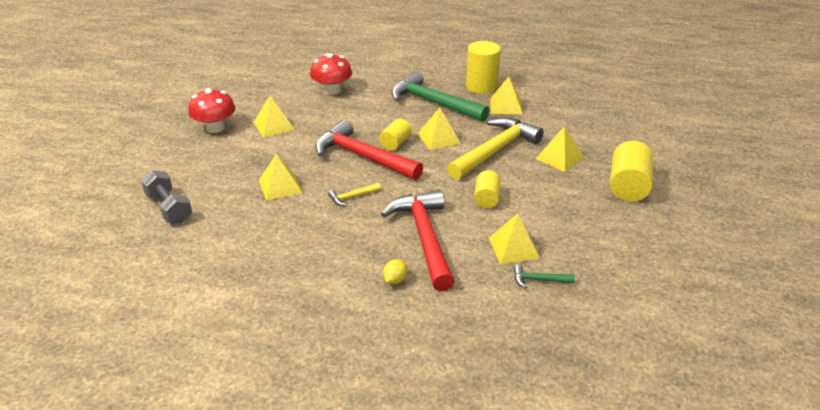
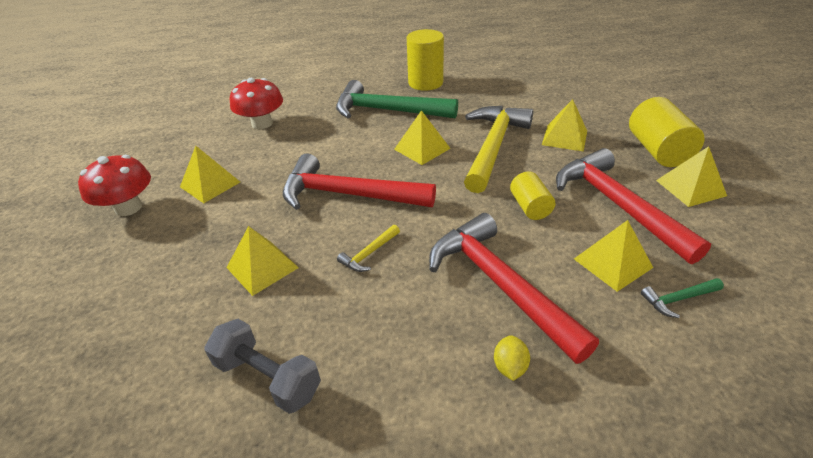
camera: 20 degrees left, 5 degrees up
(169, 208) = (103, 358): grey dumbbell -> grey dumbbell (268, 377)
(395, 143) = (377, 167): yellow cylinder -> none
(506, 106) = (466, 96): yellow pyramid -> yellow pyramid (690, 188)
(554, 215) = (617, 205): none -> red hammer

